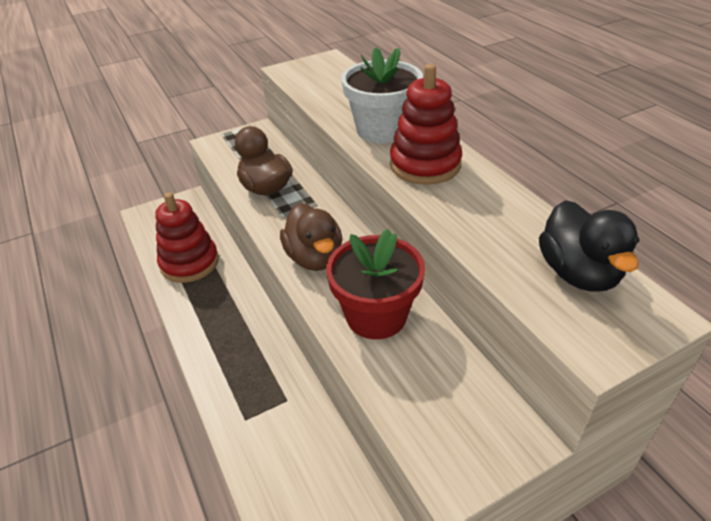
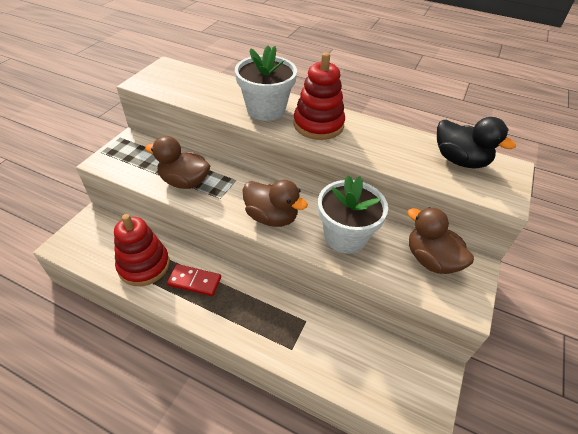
camera: 40 degrees left, 5 degrees up
(218, 300) = (194, 281): none -> red domino
(376, 316) = (345, 236): red flower pot -> white flower pot
(459, 397) = (431, 260): none -> brown duck

